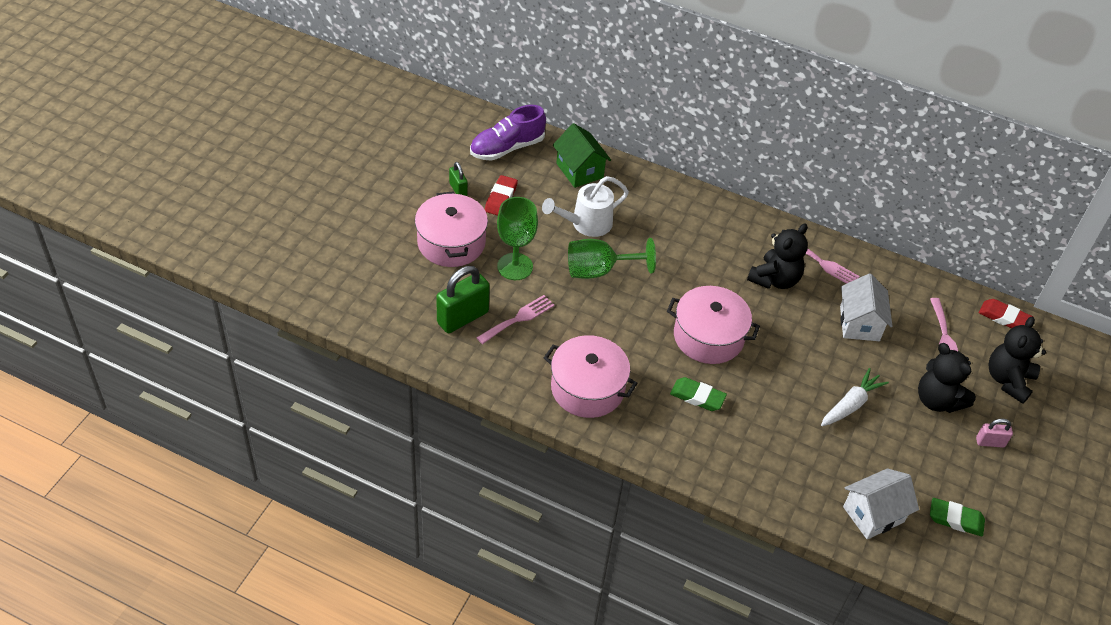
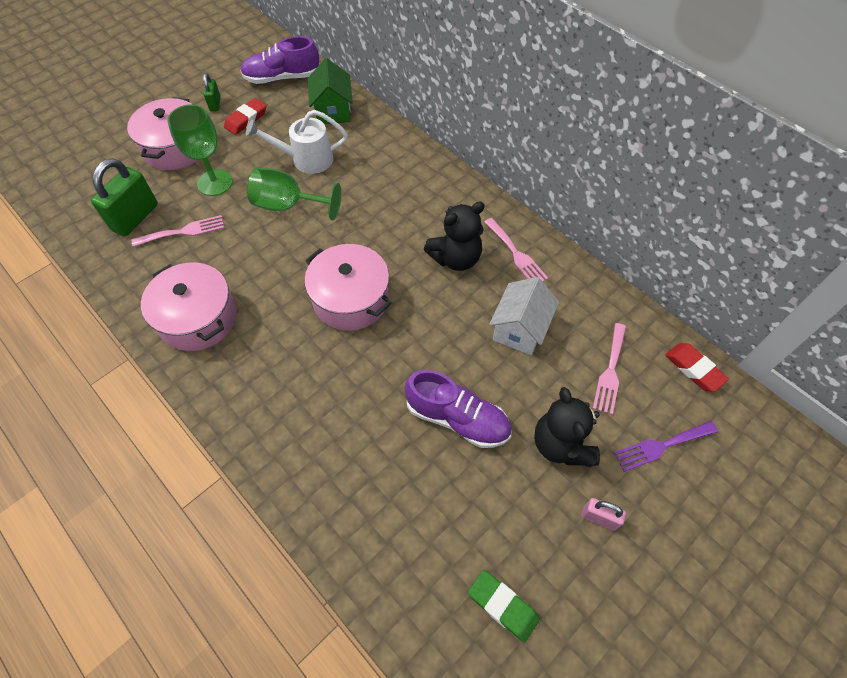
camera: 25 degrees right, 10 degrees up
(463, 318) = (135, 217): green padlock -> green padlock turned 45 degrees counterclockwise
(697, 397) = (299, 359): green eraser -> none
(850, 405) = (457, 418): white carrot -> purple shoe
(873, 514) = (406, 563): white house -> none
(1008, 380) = (661, 446): black teddy bear -> purple fork

